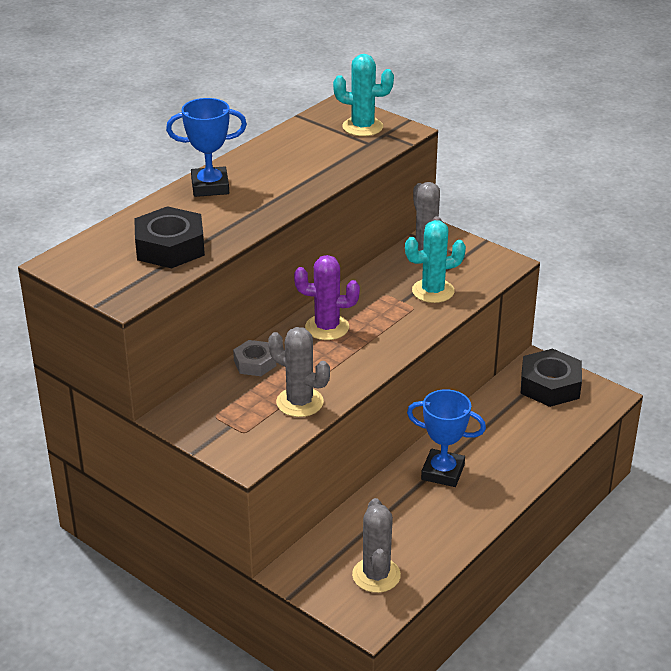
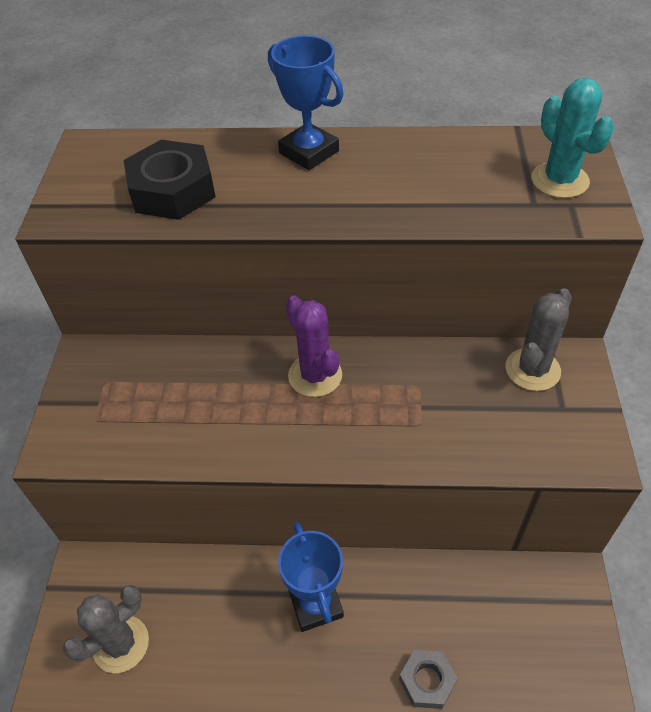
camera: 55 degrees right, 15 degrees up
(255, 363) = (209, 359): grey nut -> grey nut (427, 681)
(299, 402) = (173, 432): grey cactus -> none
(433, 291) = (467, 422): turquoise cactus -> none
(550, 385) = (550, 619): black nut -> none

